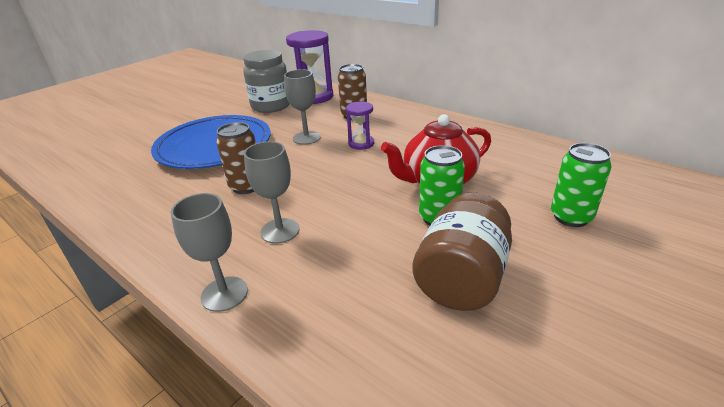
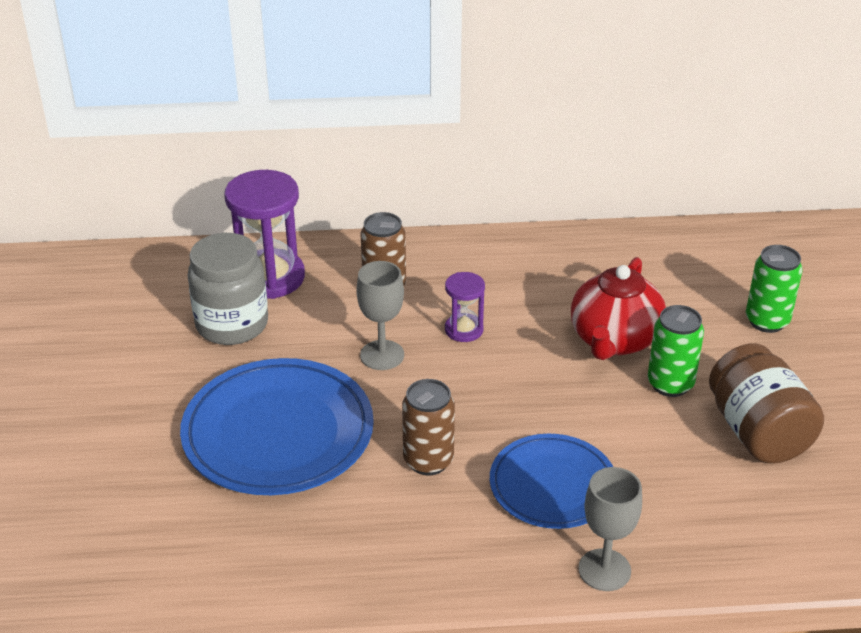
camera: 45 degrees left, 5 degrees up
(280, 231) = (552, 485): grey goblet -> blue plate

